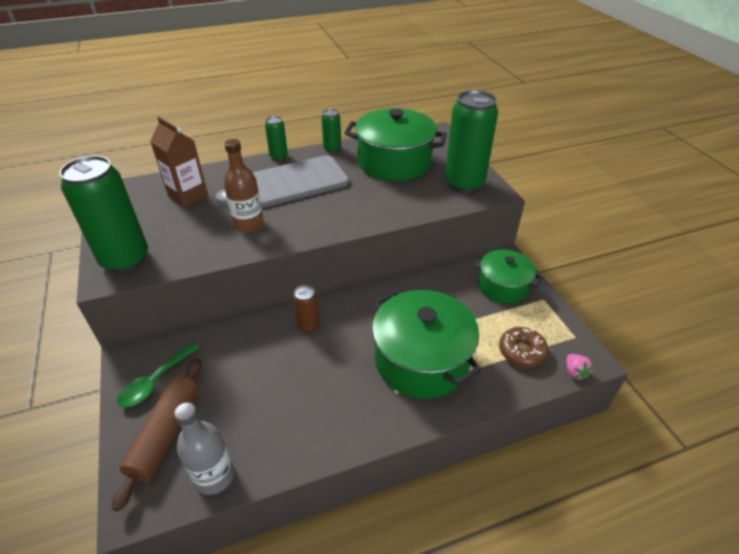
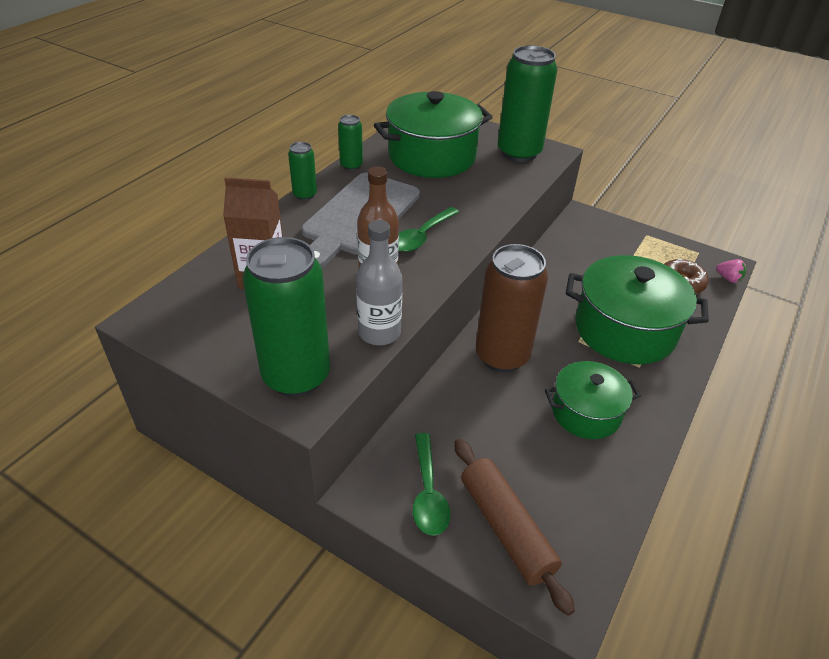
camera: 40 degrees left, 0 degrees up
(214, 476) = (596, 528): grey bottle -> grey bottle (379, 332)
(308, 326) = (502, 356): brown can -> brown can, size x2.07
(310, 212) = (422, 236): none -> green spoon
(503, 286) = (607, 239): green pot -> green pot (586, 412)

